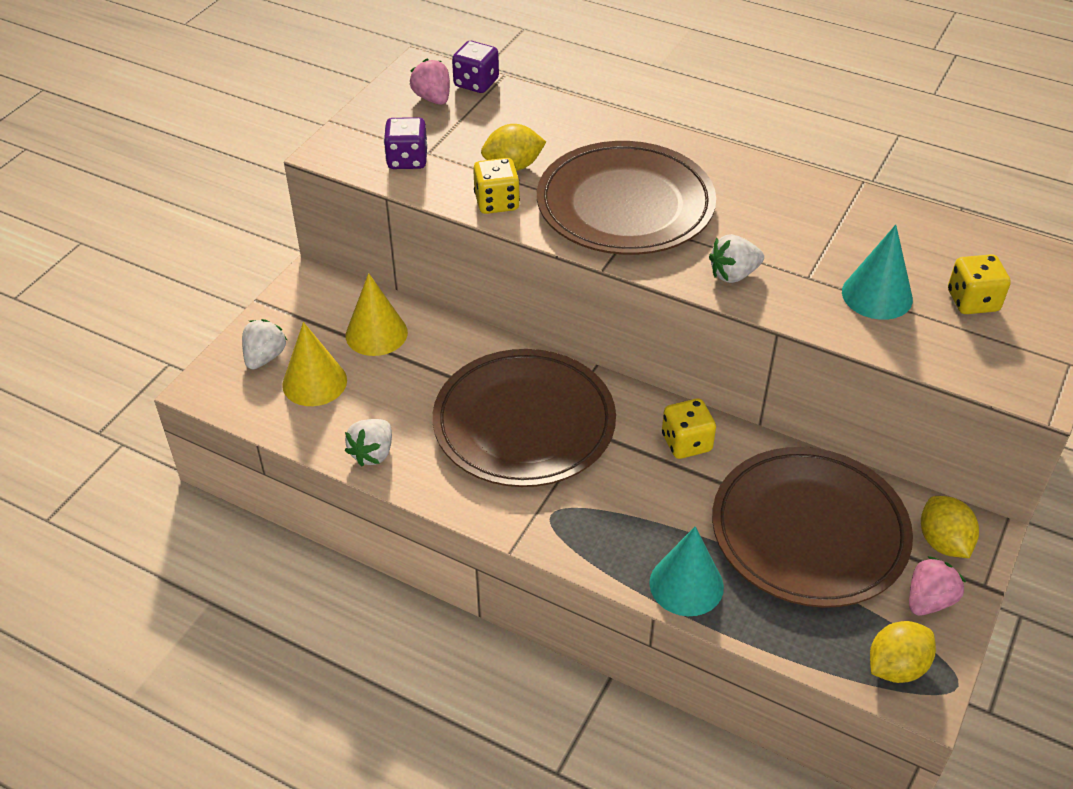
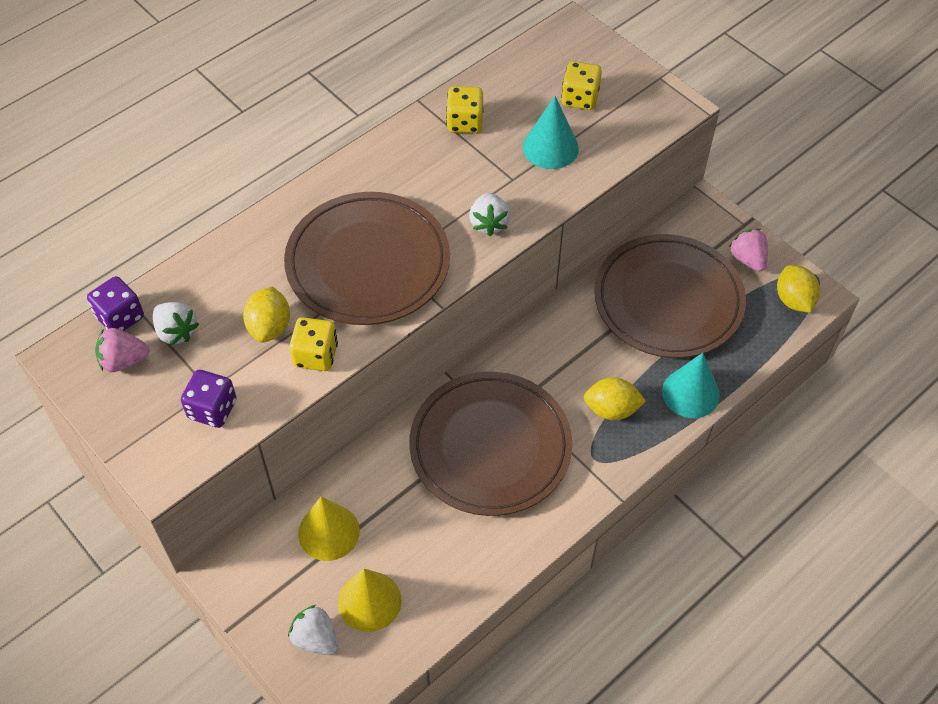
camera: 70 degrees left, 10 degrees up
(373, 453) = (478, 573): white strawberry -> white strawberry (176, 332)
(686, 443) = (556, 342): yellow dice -> yellow dice (465, 122)
(943, 542) = (703, 229): yellow lemon -> yellow lemon (611, 409)

